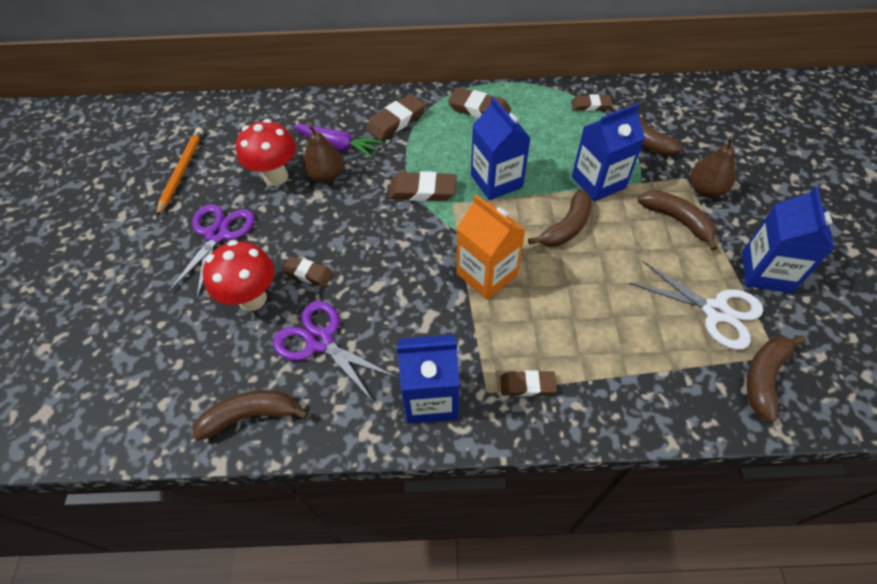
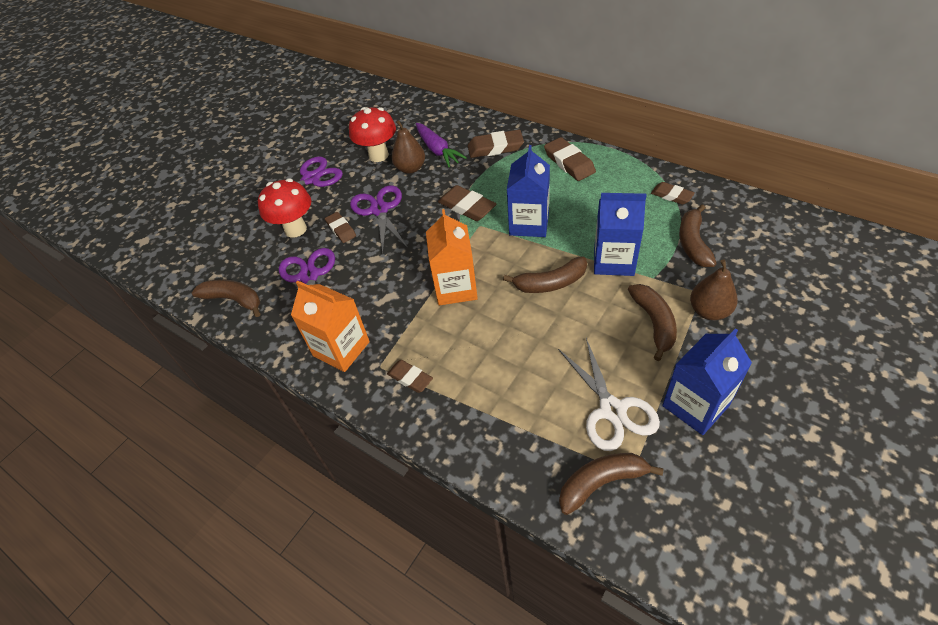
camera: 40 degrees right, 5 degrees down
(182, 171) = (326, 128): orange pencil -> none
(333, 233) = (379, 210): none -> purple scissors
(431, 397) = (341, 349): blue carton -> orange carton

